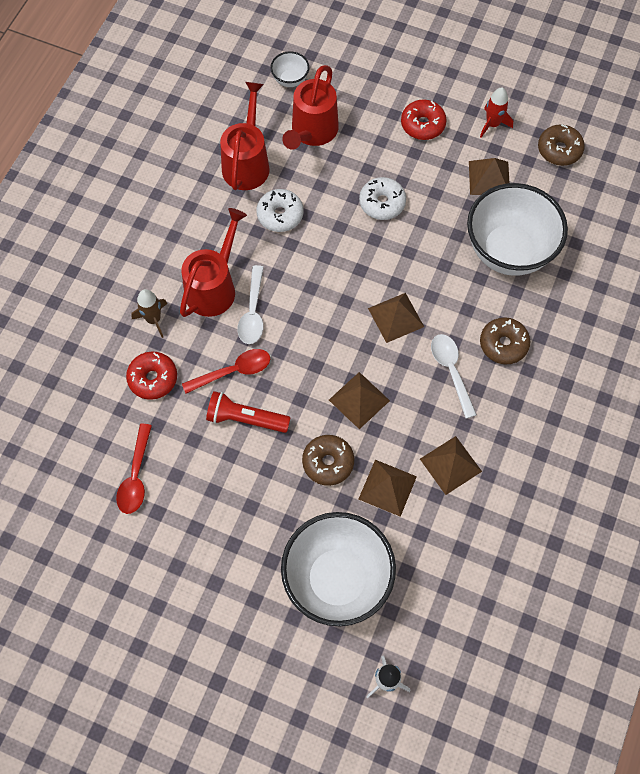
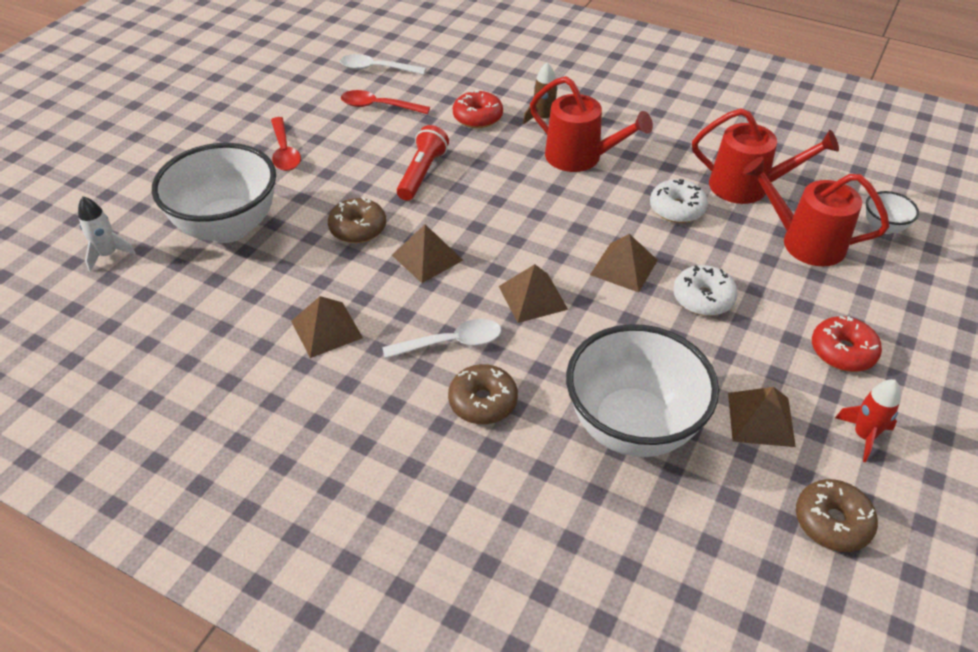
camera: 95 degrees right, 20 degrees down
(233, 371) = (478, 167): red spoon -> red spoon (284, 152)
(253, 312) = (547, 183): white spoon -> white spoon (376, 69)
(387, 487) = (315, 272): brown pyramid -> brown pyramid (624, 267)

